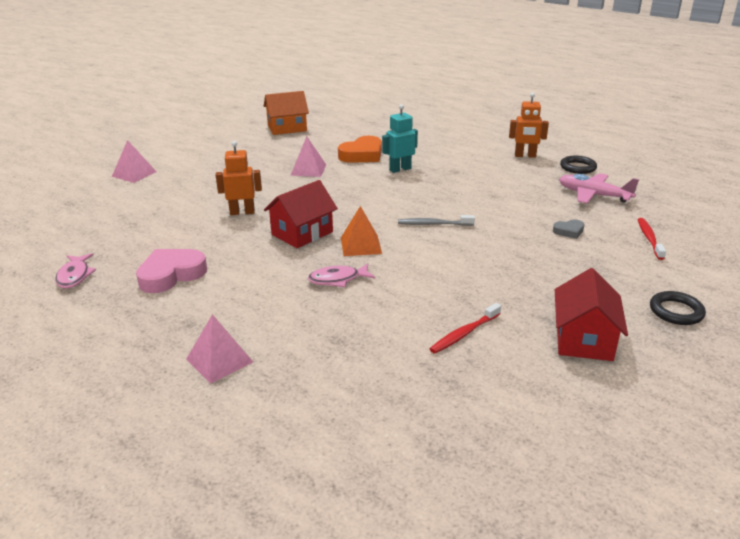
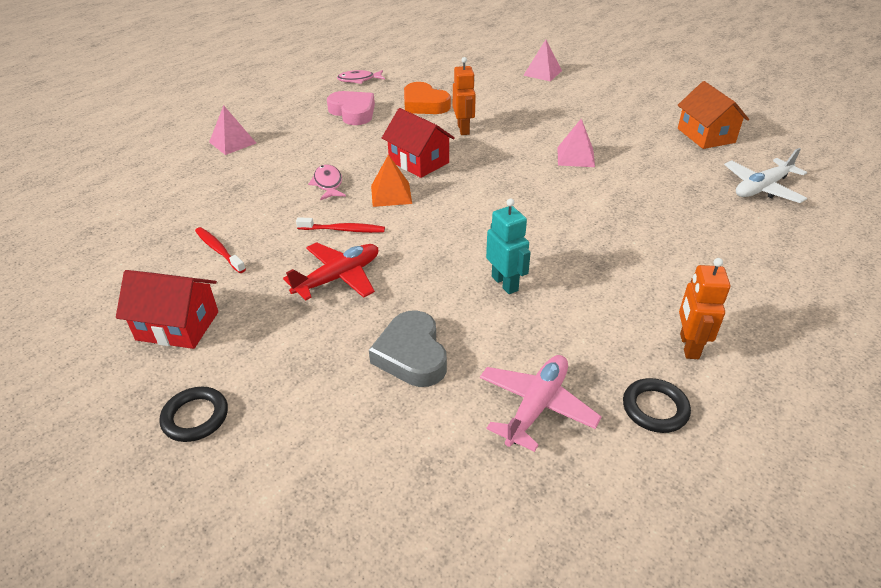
camera: 90 degrees right, 10 degrees up
(362, 122) = (762, 188): none -> white plane
(362, 155) = (634, 191): orange heart -> orange heart (424, 104)
(400, 169) = (594, 219): turquoise robot -> turquoise robot (505, 283)
(433, 224) = (436, 241): grey toothbrush -> none
(492, 264) = (338, 277): none -> red plane
(569, 231) = (411, 355): grey heart -> grey heart, size x1.98
(649, 238) = (383, 442): red toothbrush -> red toothbrush (343, 230)

